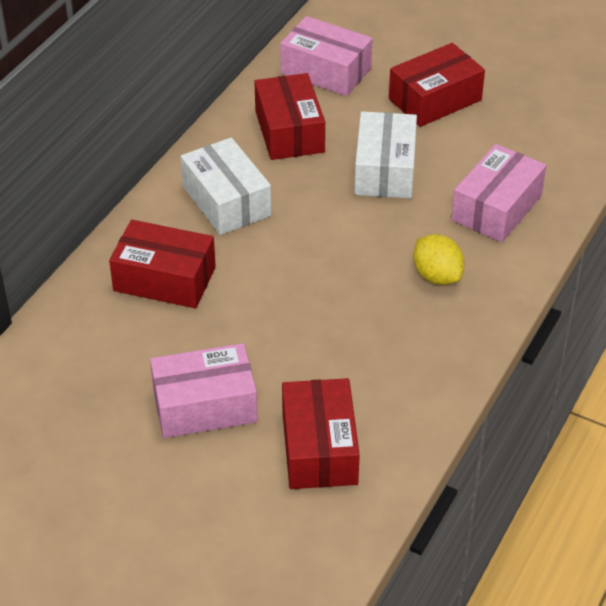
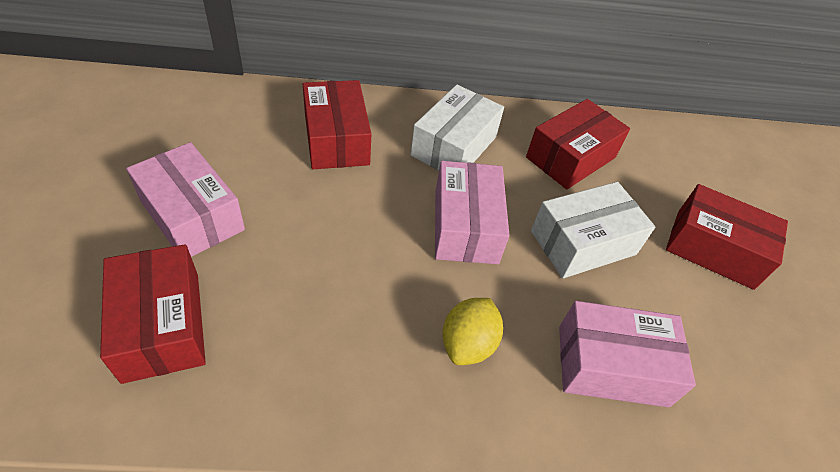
camera: 55 degrees right, 5 degrees up
(319, 448) = (161, 325): red box -> red box turned 75 degrees counterclockwise
(326, 71) = (667, 156): pink box -> pink box (466, 226)

